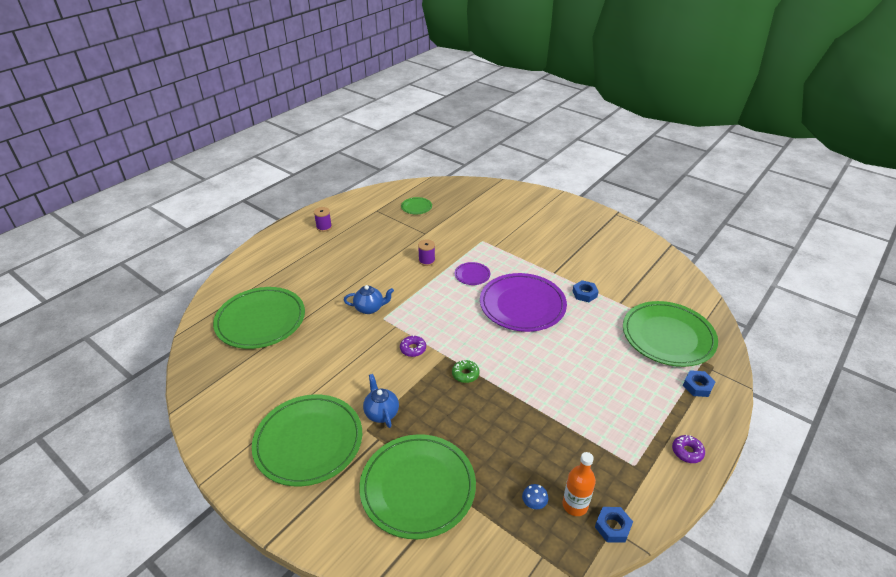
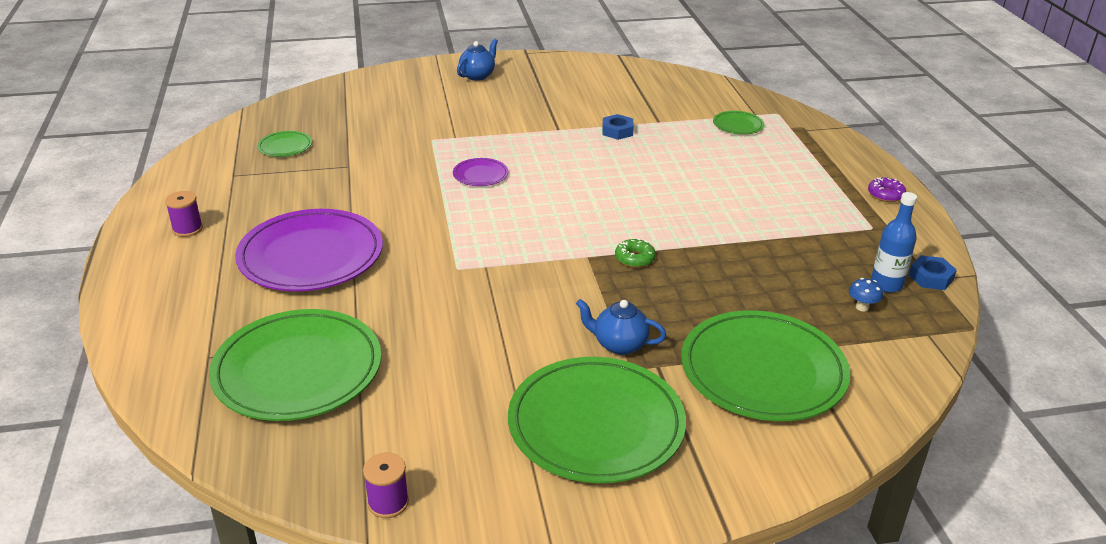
camera: 50 degrees left, 5 degrees down
(369, 308) = (422, 270): blue teapot -> blue teapot (477, 76)
(413, 349) = (544, 273): purple donut -> none
(426, 261) = (403, 190): purple spool -> purple spool (388, 503)
(522, 305) = (579, 171): purple plate -> purple plate (311, 256)
(575, 505) = (886, 284): orange bottle -> blue bottle
(668, 336) = (738, 125): green plate -> green plate, size x0.44
(697, 386) = (817, 147): blue nut -> none

